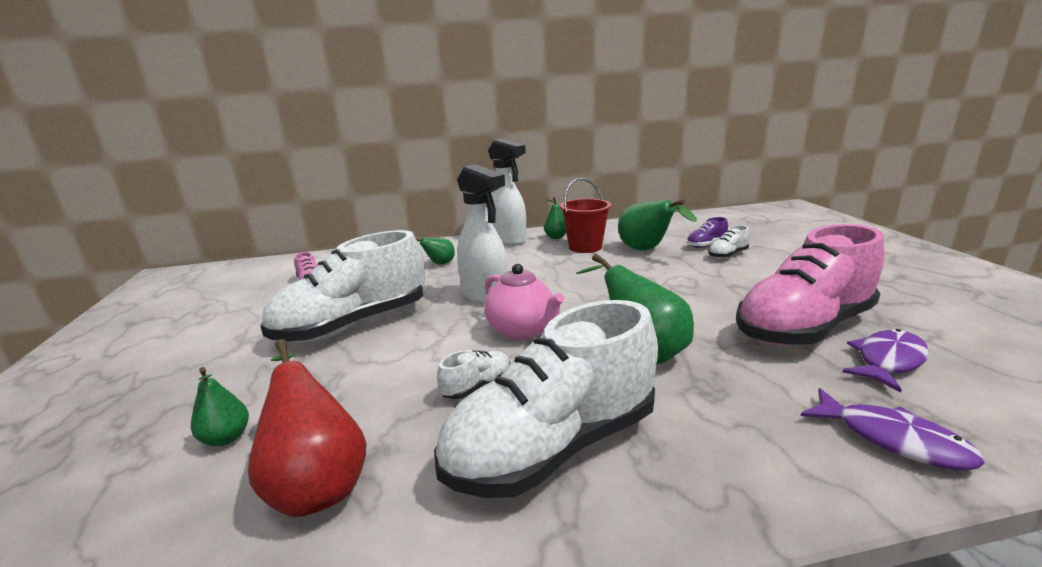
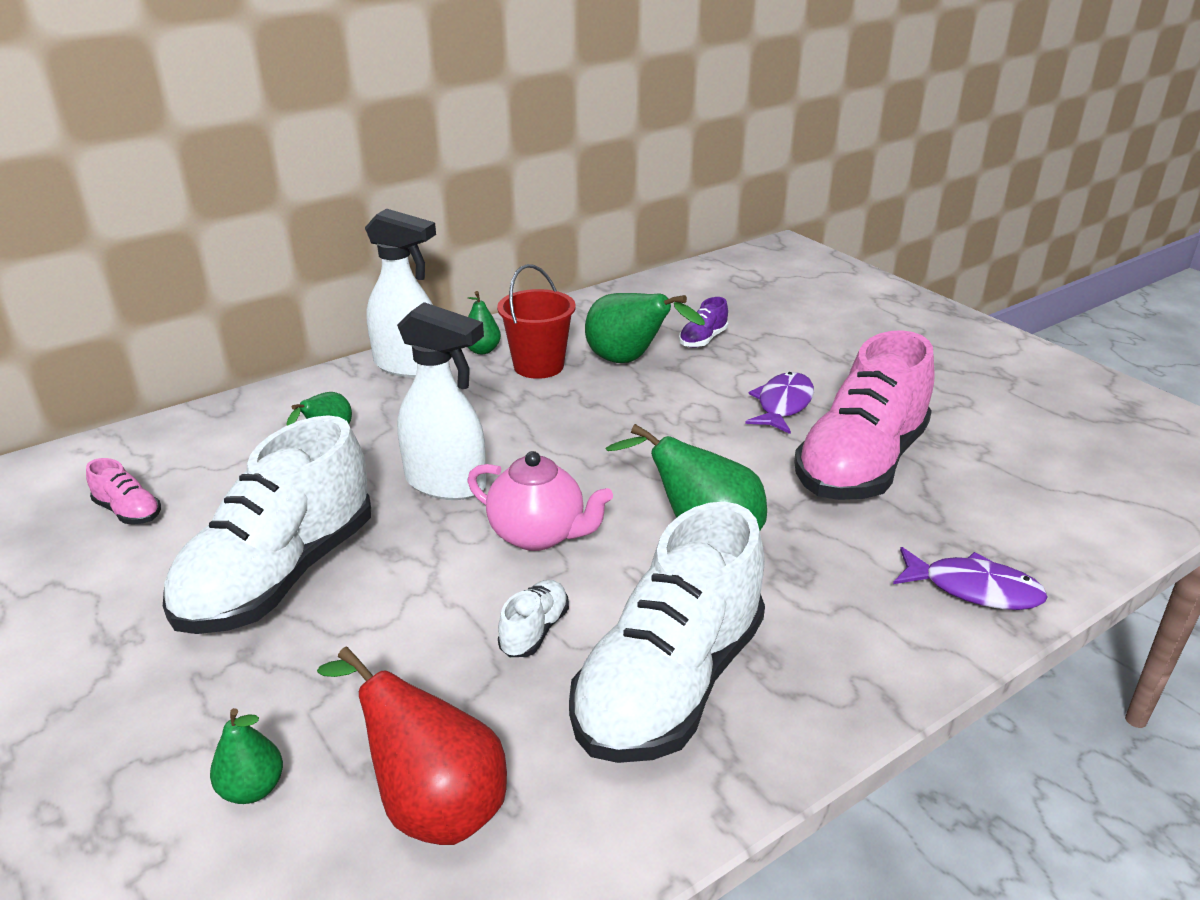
camera: 25 degrees left, 10 degrees up
(727, 255) = (737, 356): white shoe -> none
(888, 361) = (950, 494): purple fish -> purple fish (783, 405)

